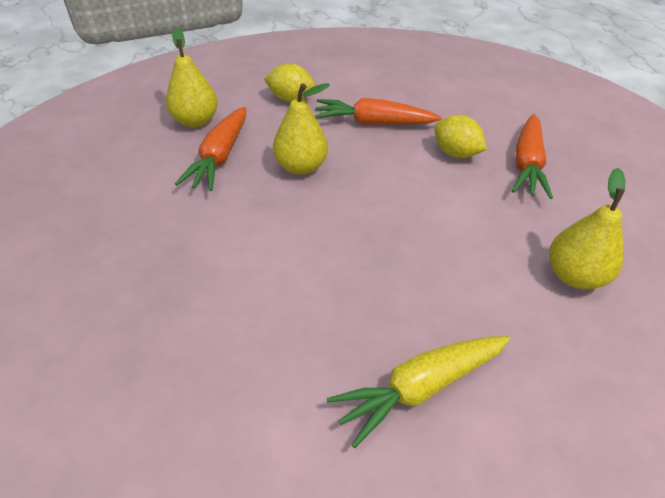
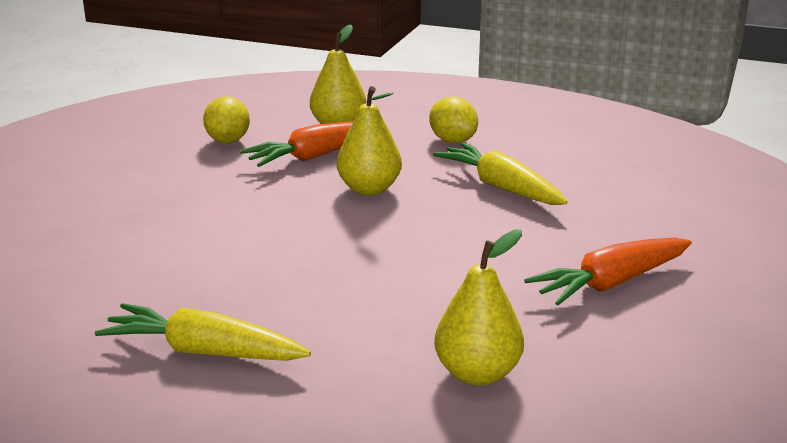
camera: 45 degrees right, 20 degrees down
(372, 123) = (500, 187): orange carrot -> yellow carrot
(455, 153) = (543, 242): yellow lemon -> yellow lemon (228, 141)

